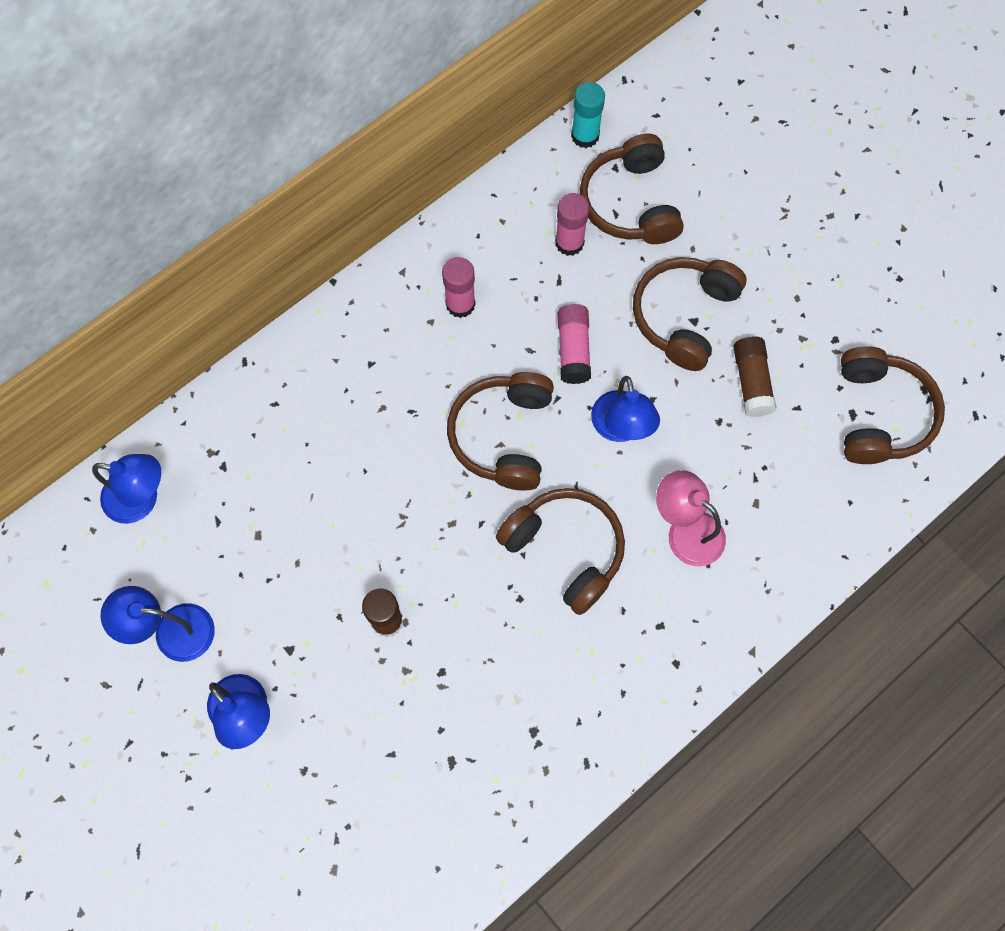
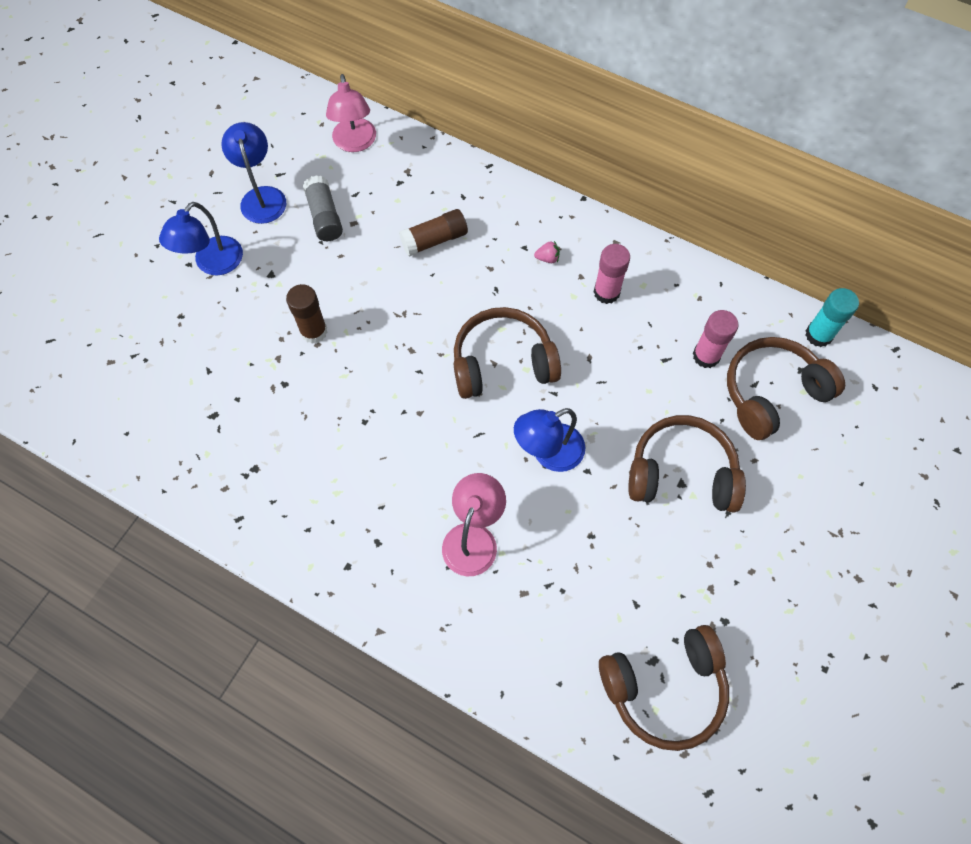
camera: 70 degrees right, 5 degrees down
(141, 499) = (355, 143): blue lamp -> pink lamp
(234, 565) = (324, 217): none -> grey glue stick
(394, 346) = (547, 258): none -> pink strawberry
(565, 550) = (419, 443): brown headphones -> none
(573, 349) = (605, 391): pink glue stick -> none
(751, 382) = (643, 553): brown glue stick -> brown glue stick (434, 240)

